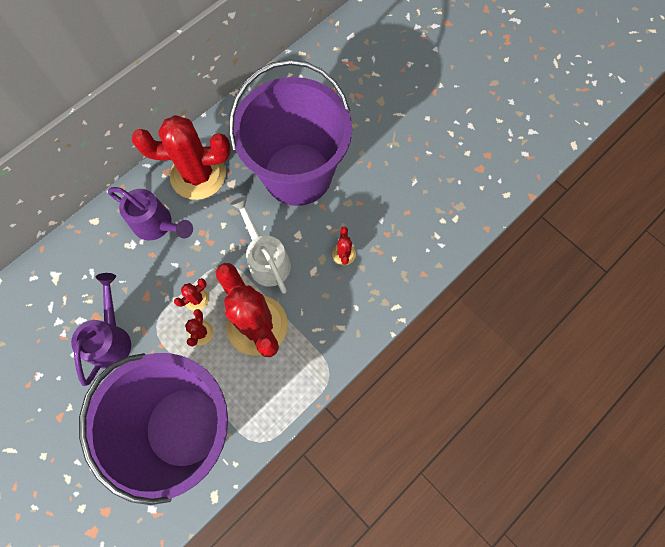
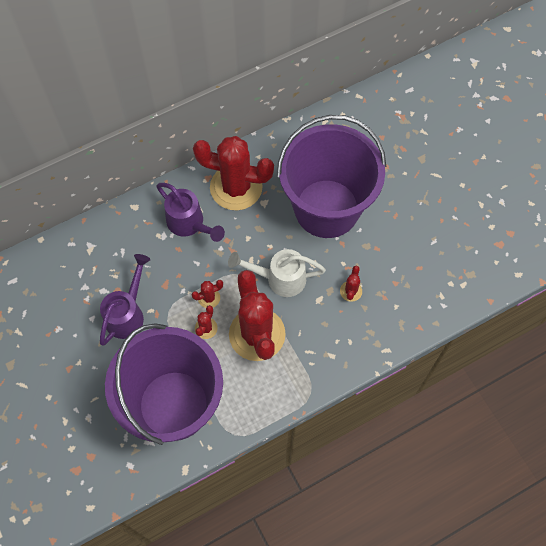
camera: 15 degrees right, 5 degrees down
(266, 259) = (279, 278): white watering can -> white watering can turned 75 degrees counterclockwise

